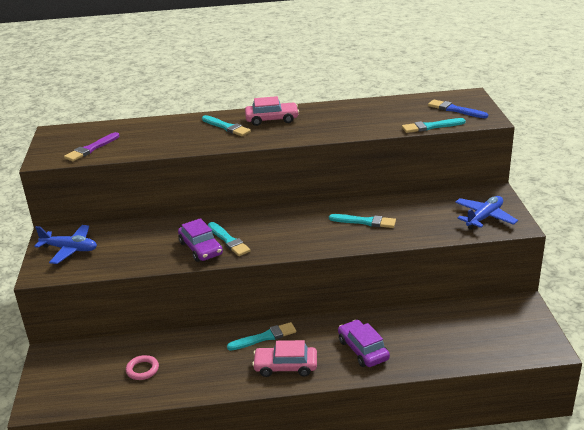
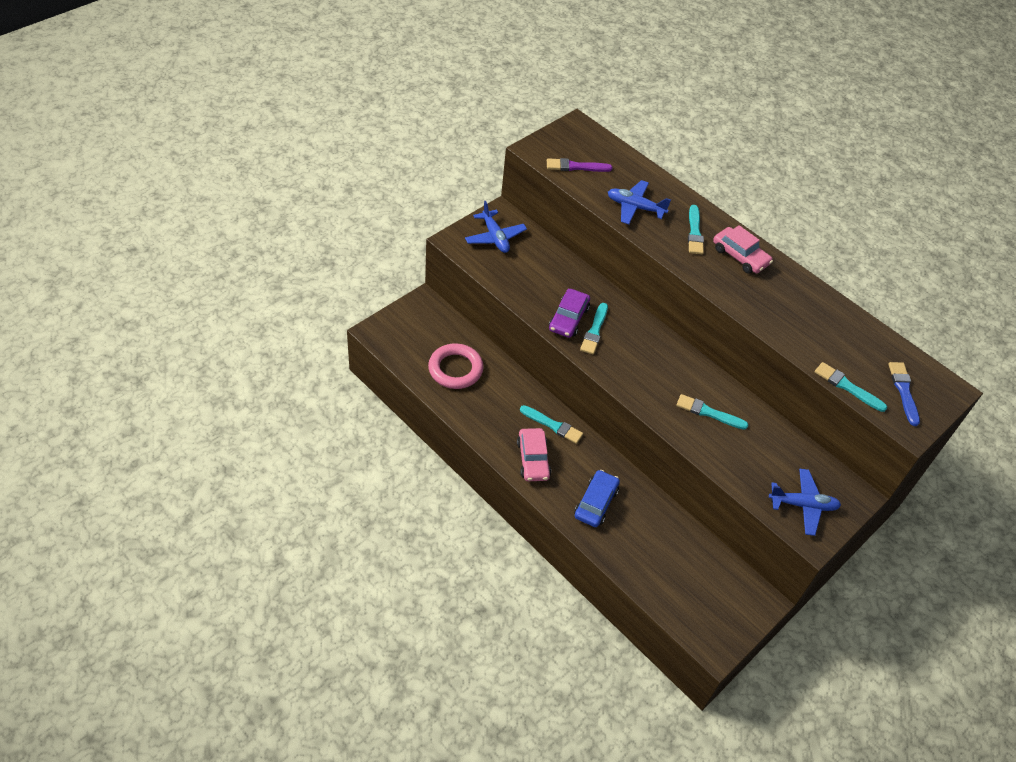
camera: 45 degrees right, 20 degrees up
(142, 370) = (455, 369): pink ring -> pink ring, size x1.86
(168, 140) = (635, 207): none -> blue plane
(285, 366) = (533, 459): pink car -> pink car turned 150 degrees counterclockwise
(363, 350) = (596, 503): purple car -> blue car
(364, 222) = (709, 413): turquoise brush -> turquoise brush turned 135 degrees clockwise

